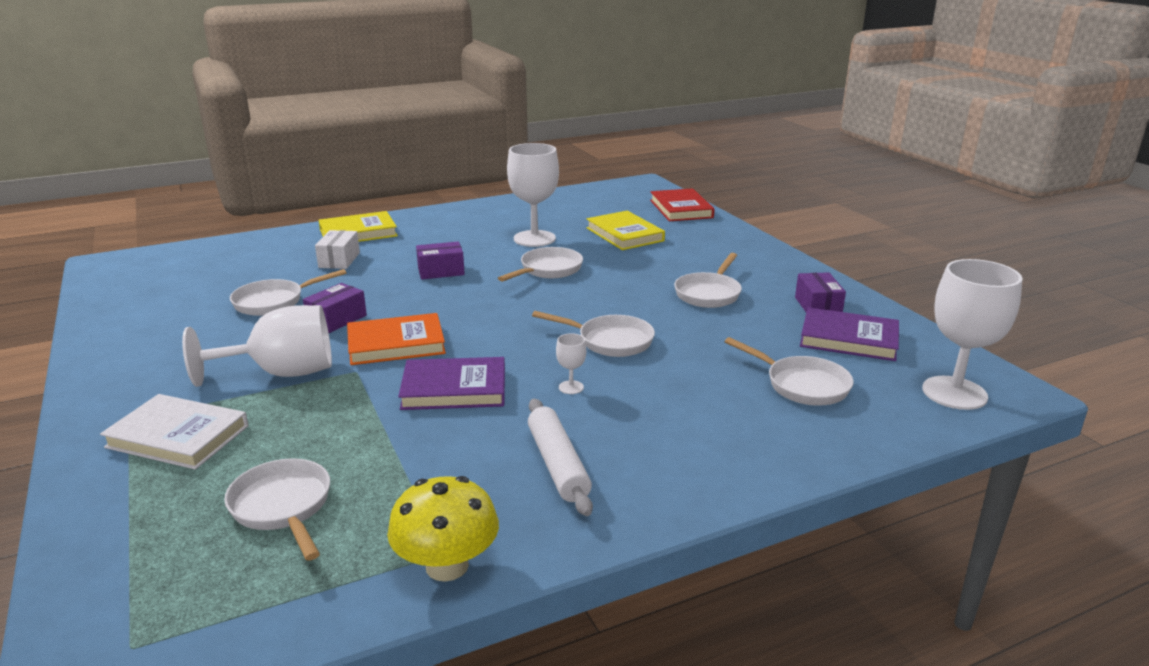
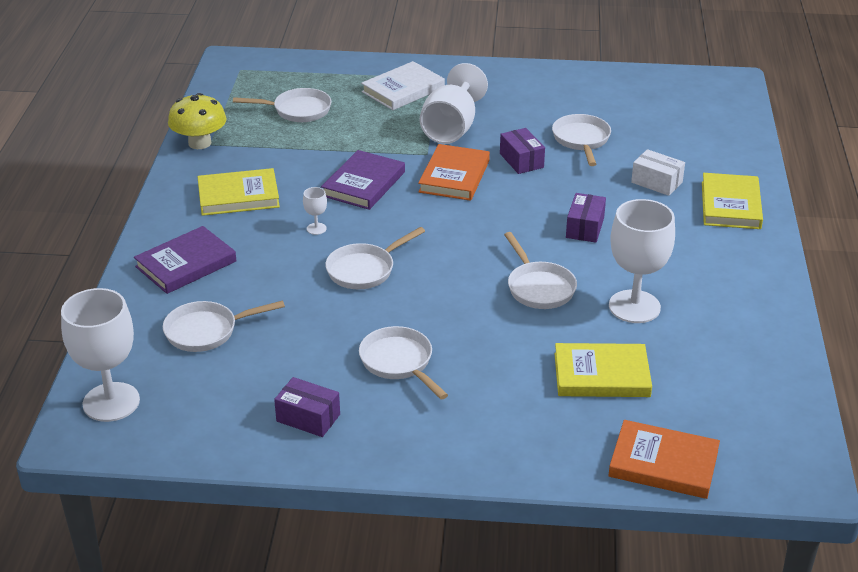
camera: 120 degrees right, 10 degrees up
(558, 464) = (238, 196): white rolling pin -> yellow book
(681, 209) = (663, 464): red book -> orange book
(848, 339) = (237, 399): purple book -> purple book (186, 264)

